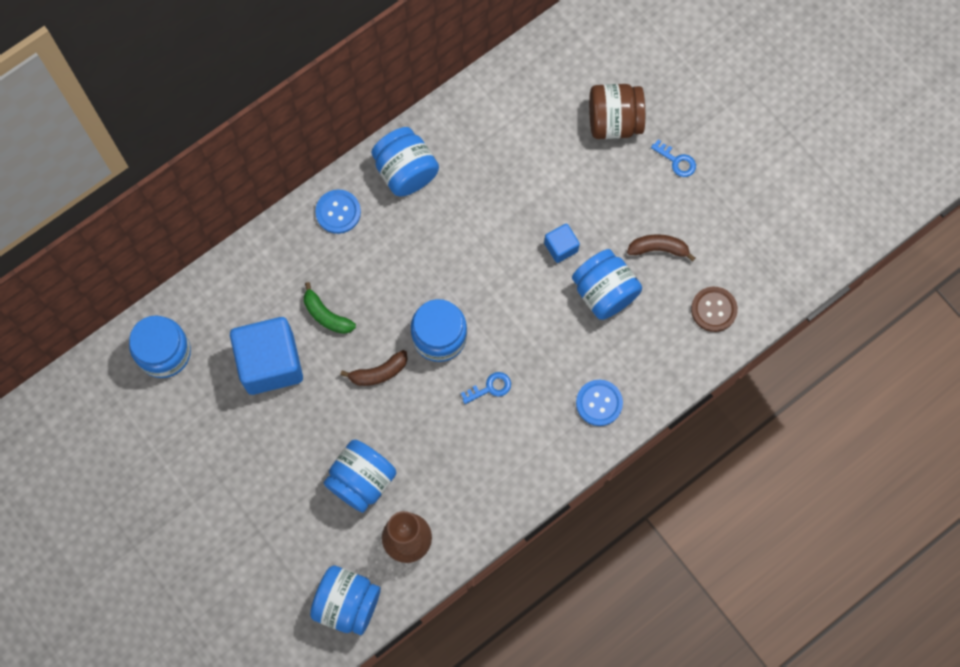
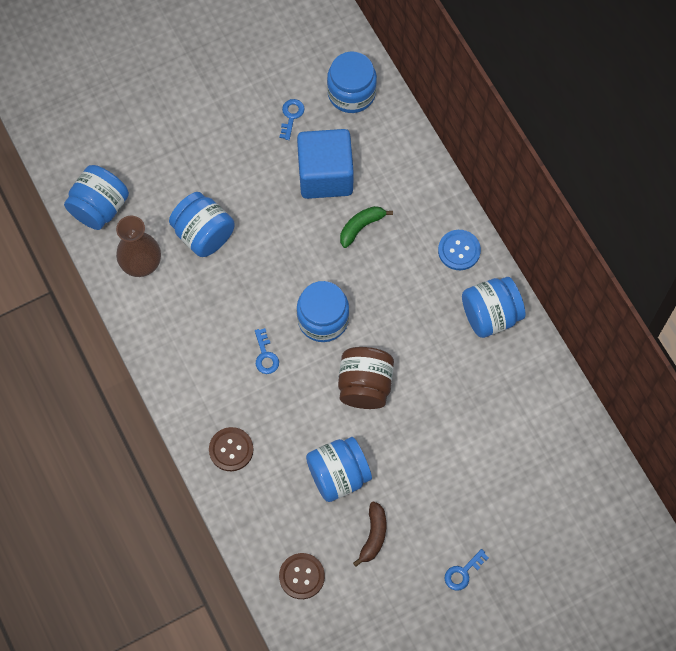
camera: 100 degrees right, 5 degrees down
(202, 413) = (291, 116): none -> blue key
(378, 372) = (299, 263): brown banana -> none
(561, 247) = (391, 443): blue cube -> none
(599, 403) = (231, 449): blue button -> brown button
(614, 121) = (514, 519): brown jar -> brown jar (365, 385)

